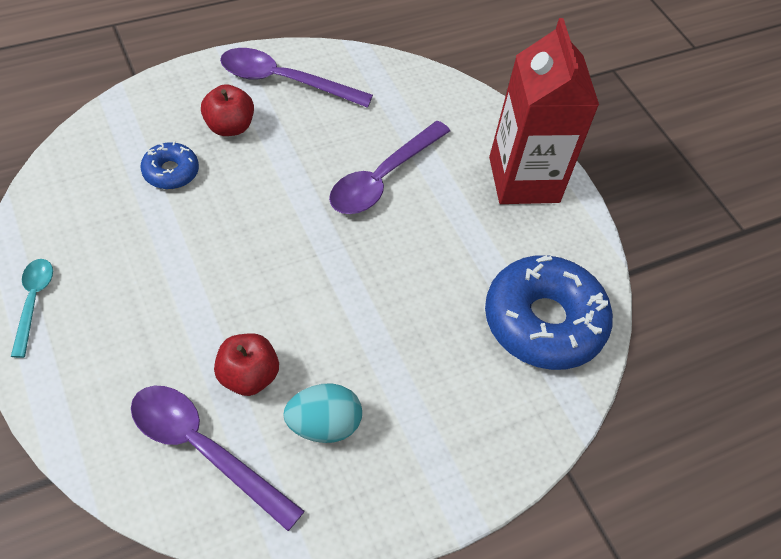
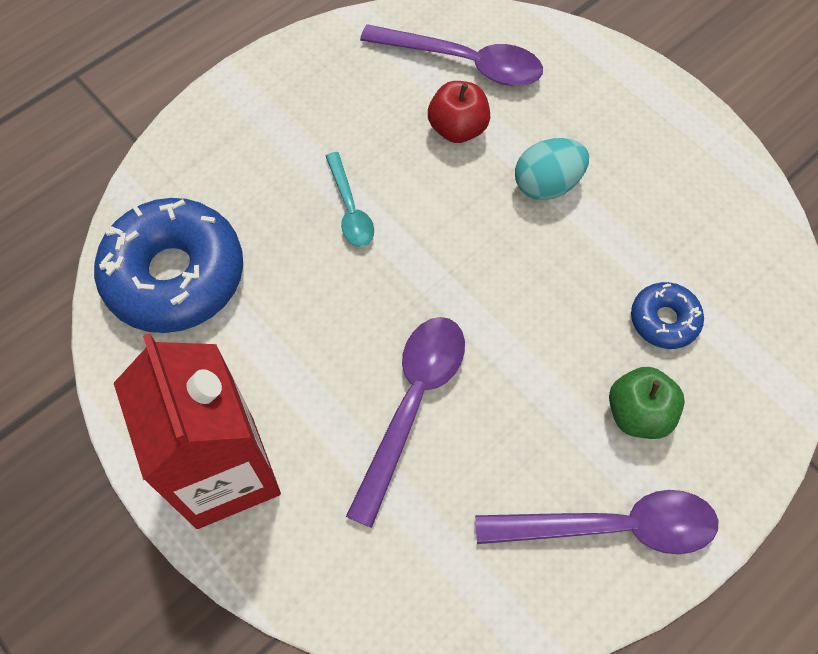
camera: 170 degrees right, 10 degrees up
(33, 302) = (691, 132): turquoise spoon -> turquoise spoon (350, 209)
(229, 127) = (638, 413): red apple -> green apple
(323, 425) = (371, 109): turquoise egg -> turquoise egg (547, 184)

